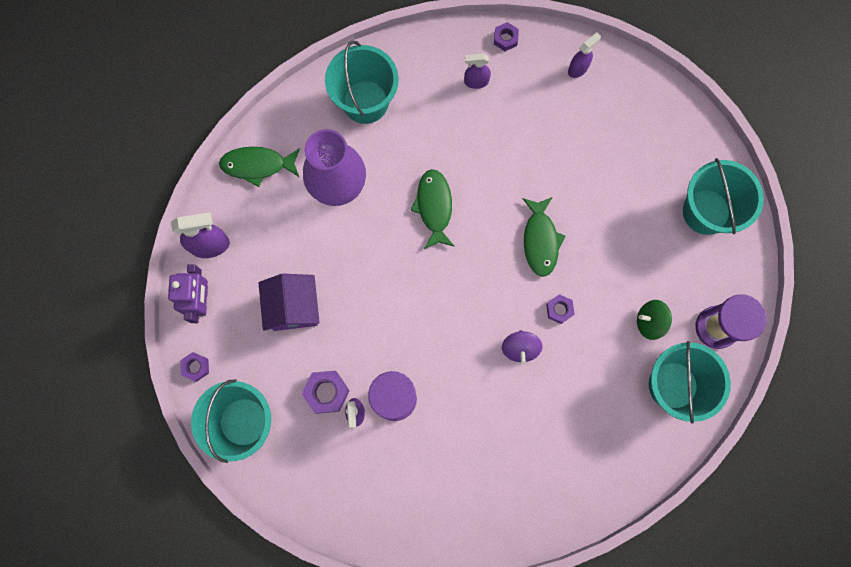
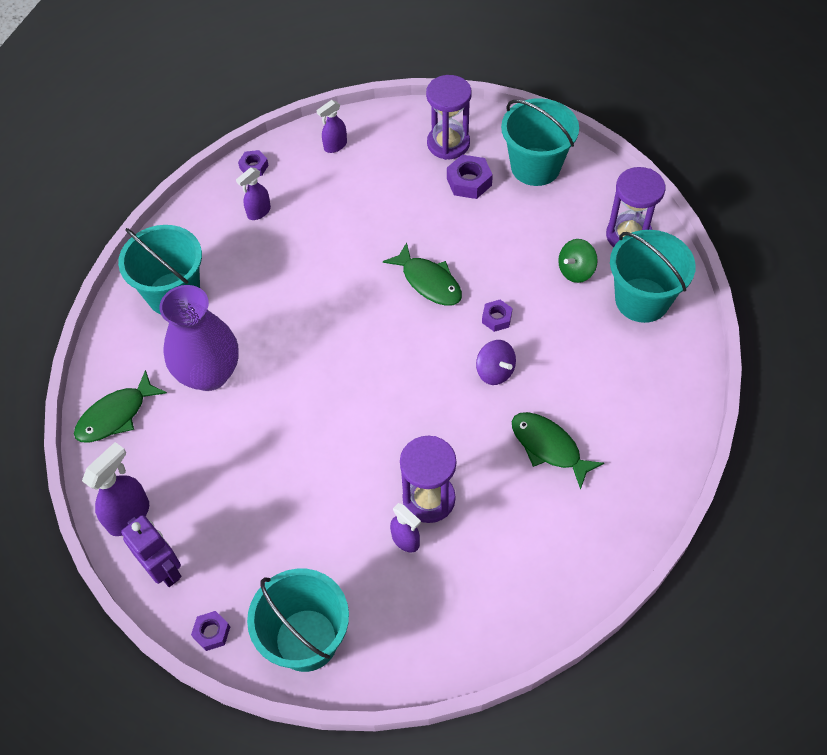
camera: 40 degrees left, 20 degrees down
(293, 307) = (261, 502): purple house -> none
(326, 392) = (361, 546): purple nut -> purple nut (469, 182)
(434, 207) = (313, 325): green fish -> green fish (548, 447)
(578, 68) = (335, 146): purple spray bottle -> purple spray bottle turned 135 degrees counterclockwise
(661, 136) = (448, 143): none -> purple hourglass

